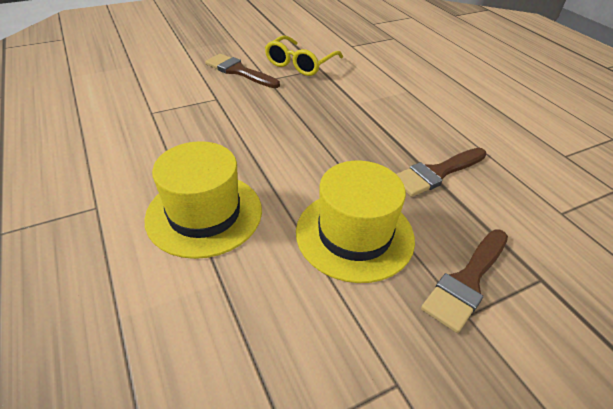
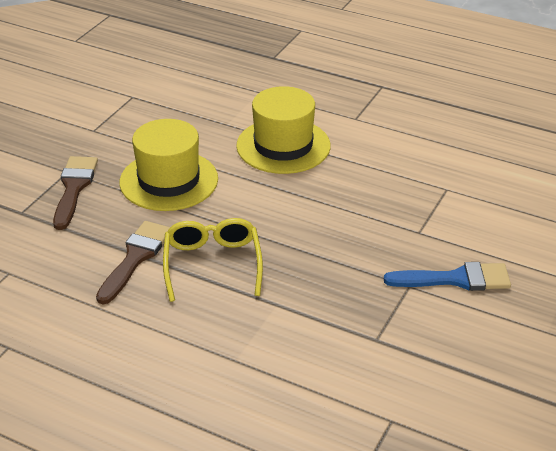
camera: 145 degrees right, 5 degrees down
(239, 71) = (456, 279): brown brush -> blue brush
(300, 64) = (409, 334): yellow glasses -> yellow glasses (212, 264)

